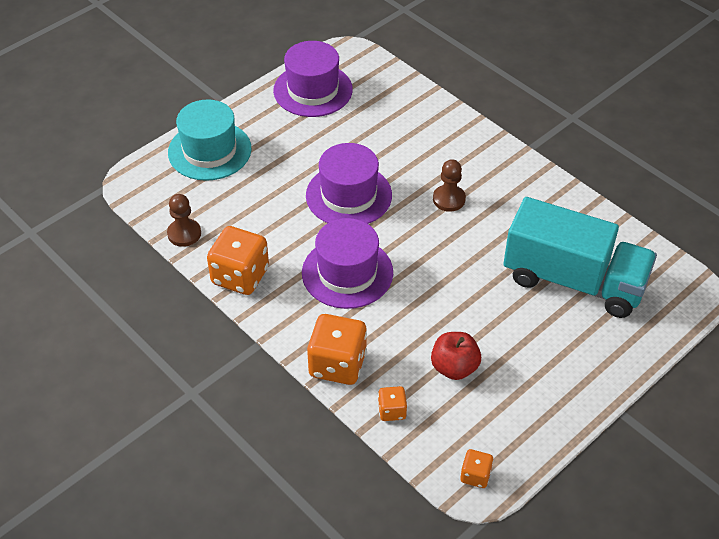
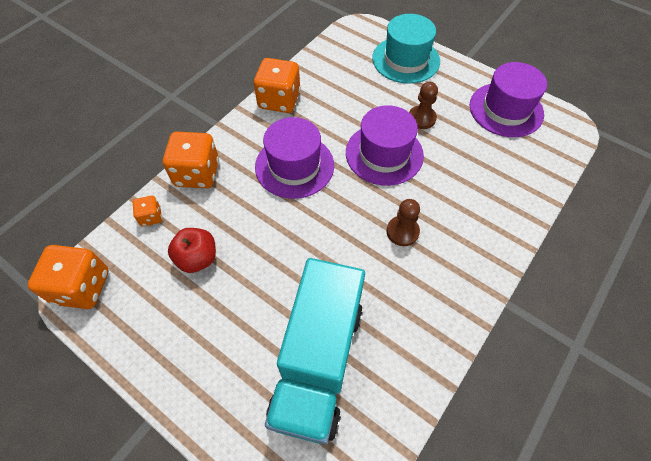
camera: 80 degrees right, 10 degrees up
(184, 234) = (315, 62): brown pawn -> brown pawn (421, 118)
(475, 475) = (82, 287): orange dice -> orange dice, size x1.99

